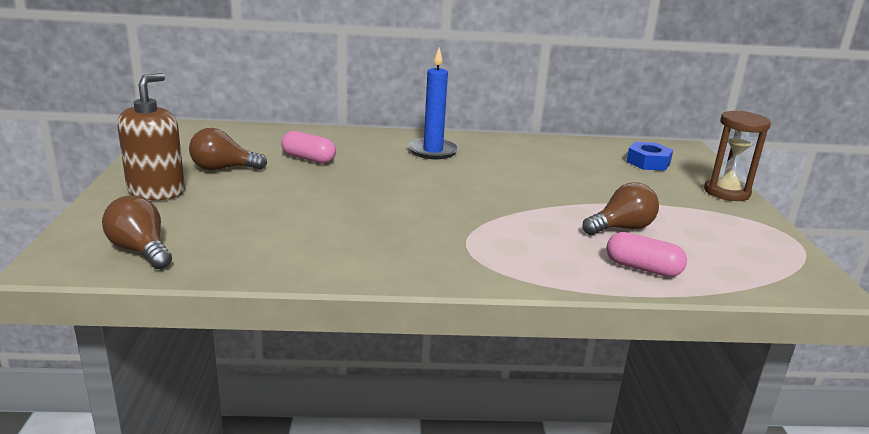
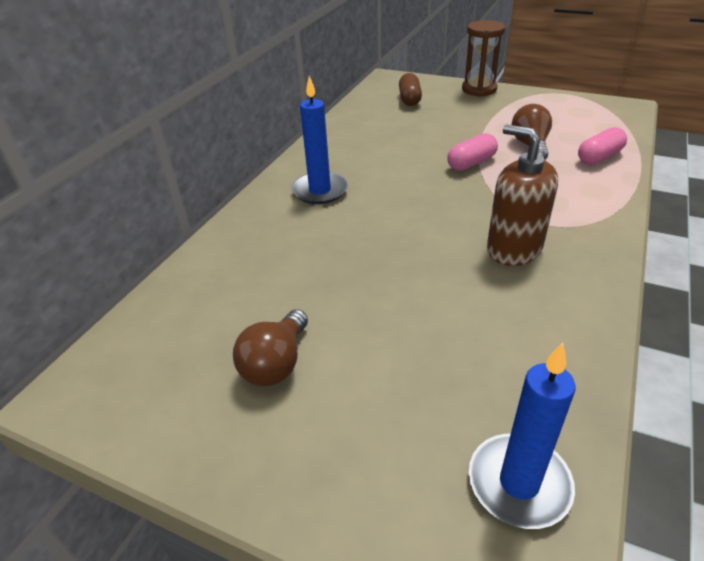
camera: 60 degrees left, 15 degrees up
(140, 250) = (519, 483): brown light bulb -> blue candle
(156, 191) = (323, 448): brown soap dispenser -> brown soap dispenser (513, 249)
(308, 159) = (288, 280): pink capsule -> pink capsule (471, 163)
(648, 162) = (409, 99): blue nut -> brown capsule

